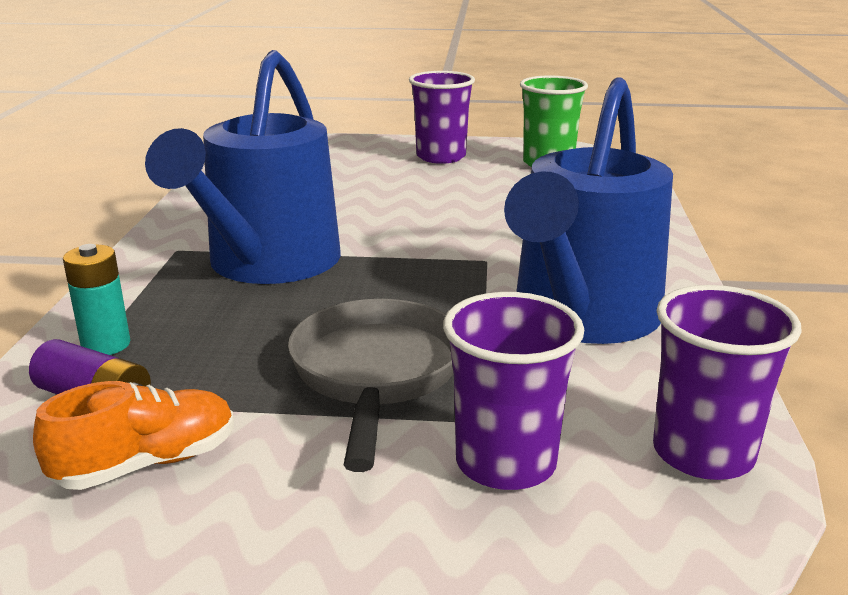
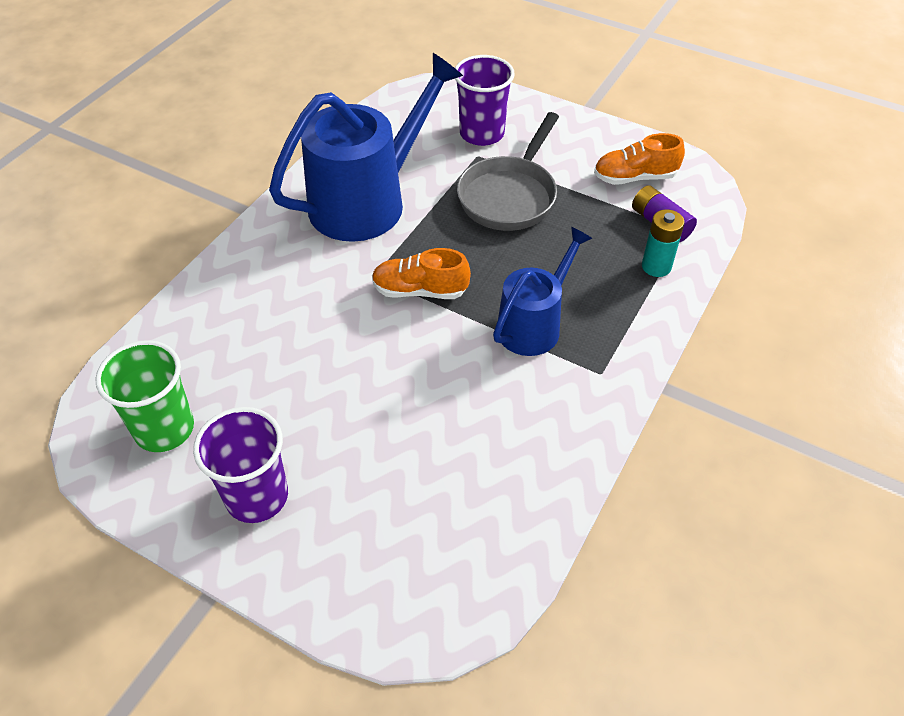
camera: 155 degrees left, 25 degrees up
(267, 264) = (533, 325): blue watering can -> blue watering can, size x0.59
(421, 260) = (420, 290): none -> orange shoe
(703, 453) = (399, 114): purple cup -> none

